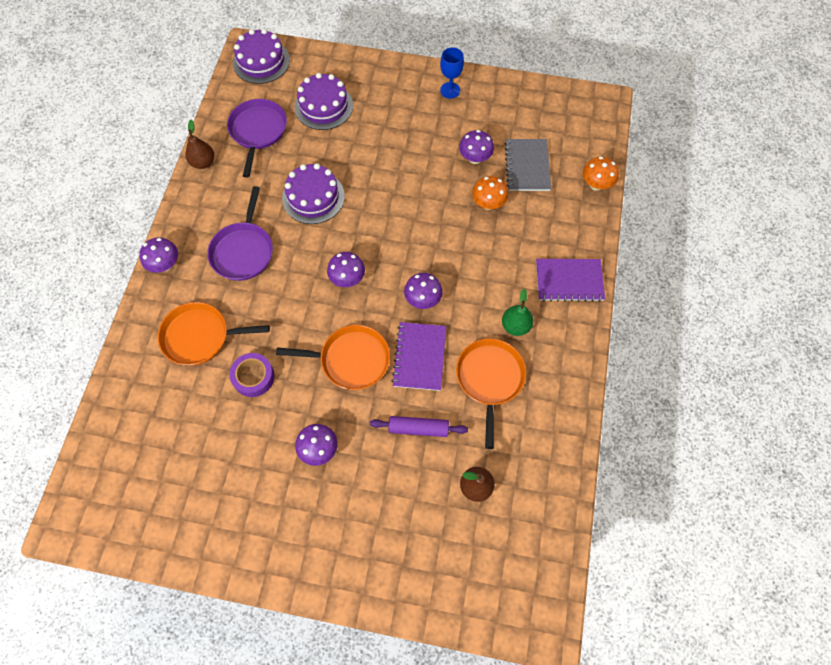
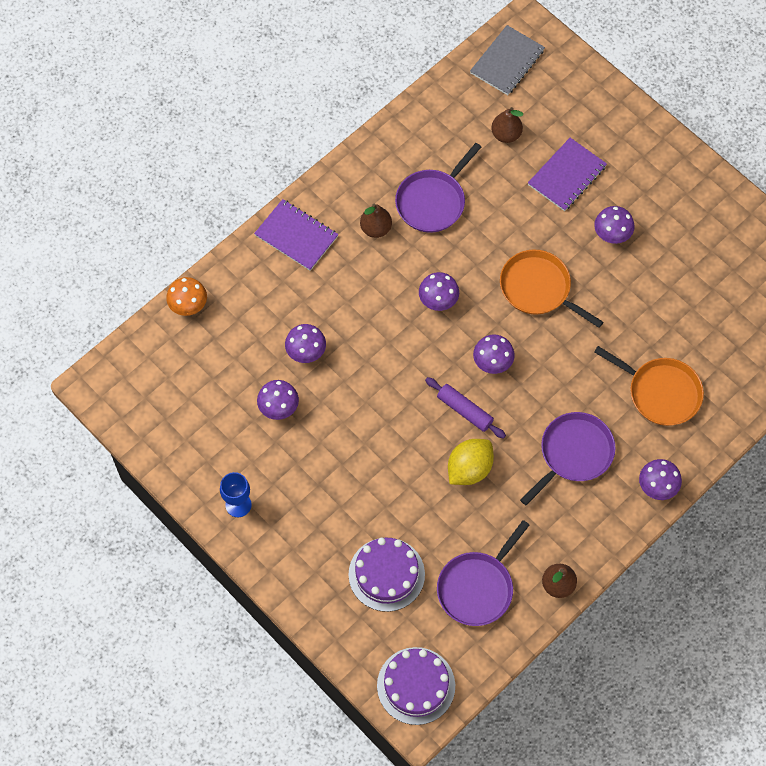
camera: 145 degrees left, 0 degrees up
(253, 377) = (632, 326): purple tape -> none
(313, 197) = (469, 469): purple cake -> yellow lemon
(418, 428) = (520, 201): purple rolling pin -> purple rolling pin (465, 410)
(419, 357) = (478, 254): purple notebook -> purple notebook (567, 176)
(488, 204) = (306, 352): orange mushroom -> purple mushroom
(489, 379) = (432, 201): orange pan -> purple pan
(515, 326) = (376, 228): green pear -> brown pear
(527, 166) = (235, 366): grey notebook -> grey notebook (507, 62)

